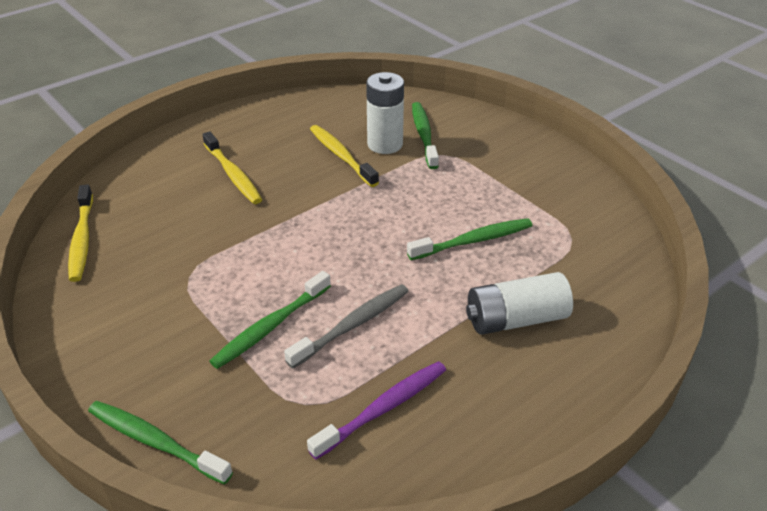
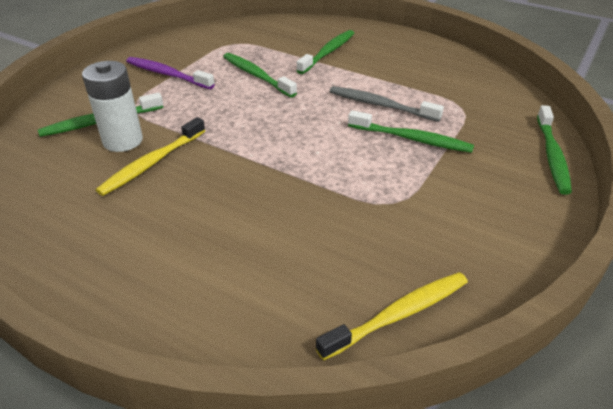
camera: 110 degrees left, 0 degrees up
(233, 174) = (214, 231): yellow toothbrush -> none
(383, 408) = (437, 81): purple toothbrush -> purple toothbrush (167, 74)
(516, 319) = (328, 52): white battery -> green toothbrush

